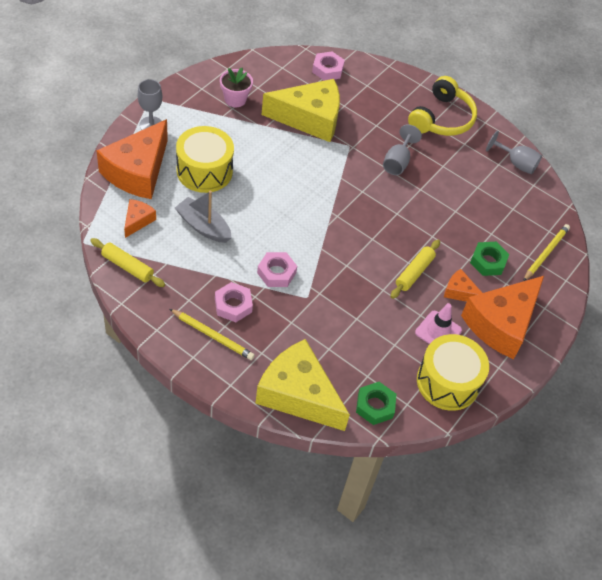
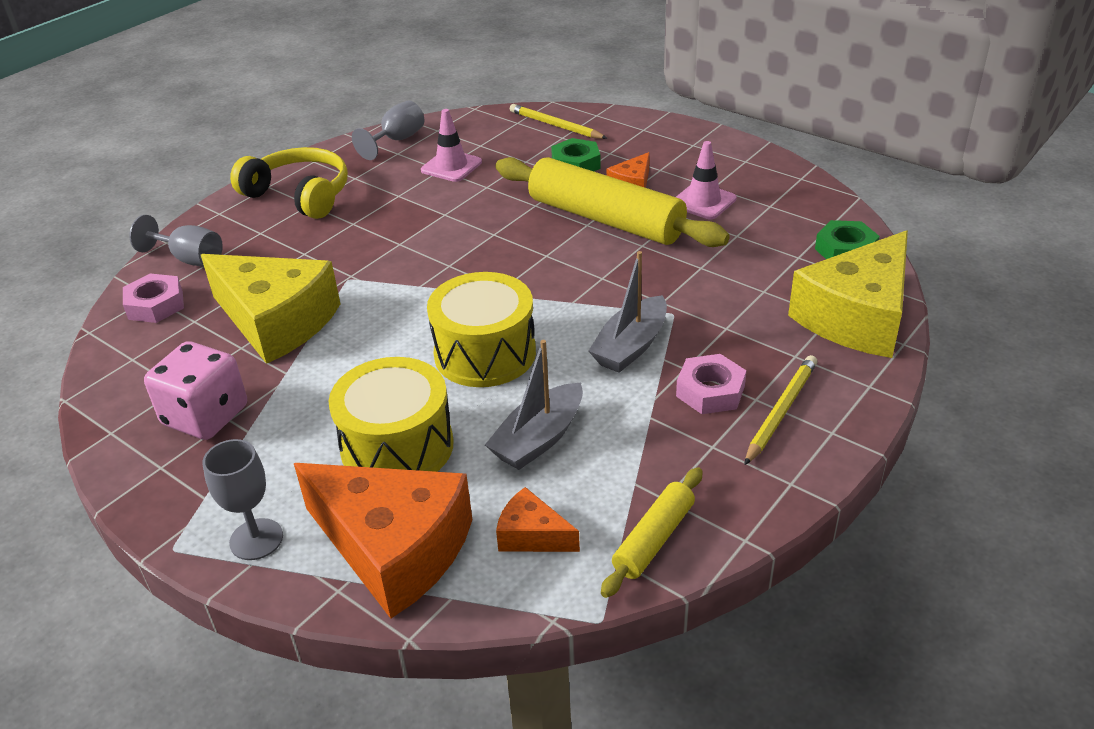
camera: 80 degrees left, 15 degrees down
(235, 99) = (206, 416): pink flower pot -> pink dice
(276, 273) = (631, 346): pink nut -> grey boat
(310, 118) = (277, 321): yellow cheese -> yellow cheese turned 120 degrees clockwise
(397, 162) = (388, 233): grey goblet -> grey goblet (189, 259)
(414, 272) = (605, 219): yellow rolling pin -> yellow rolling pin, size x2.04
(447, 382) = (782, 195): yellow drum -> yellow drum (485, 353)
(481, 192) = (451, 166): none -> pink traffic cone
(501, 324) = (677, 157): orange cheese -> none

